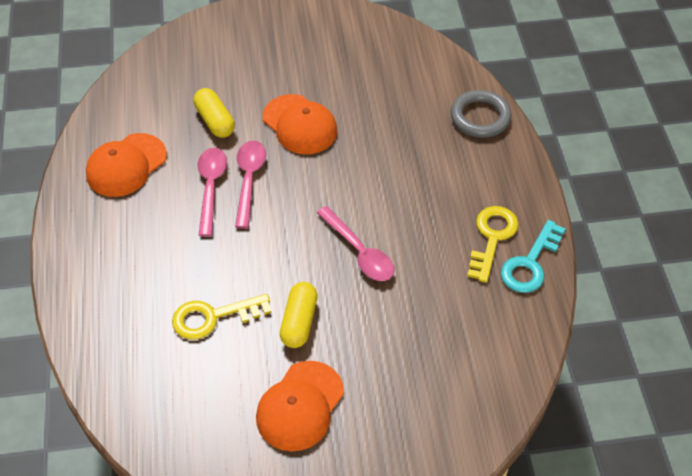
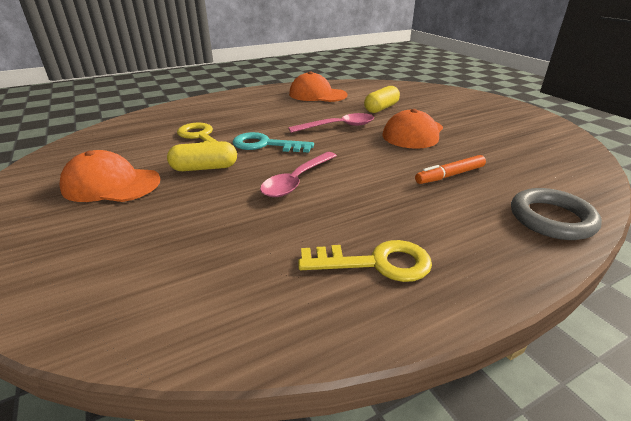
camera: 70 degrees right, 20 degrees down
(211, 187) = (320, 117): pink spoon -> none
(397, 141) = (449, 175): none -> orange marker
(530, 263) = (357, 310): turquoise key -> turquoise key (266, 145)

